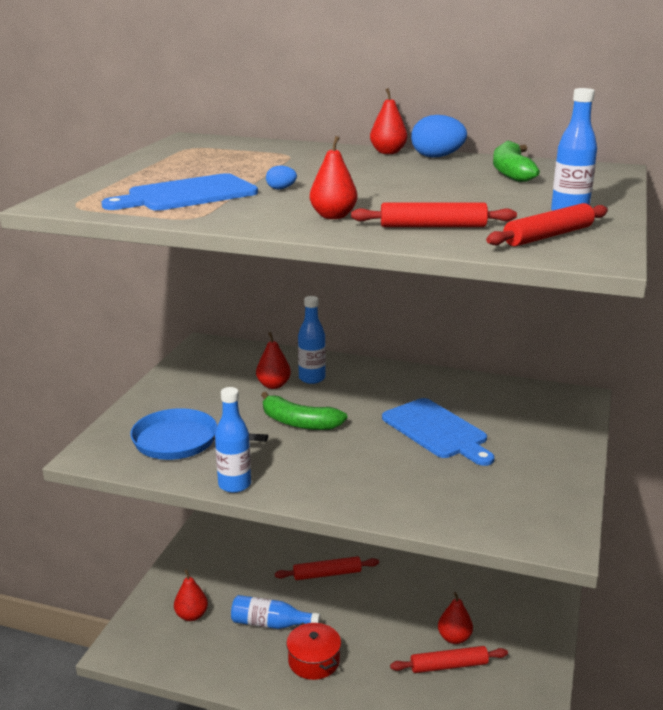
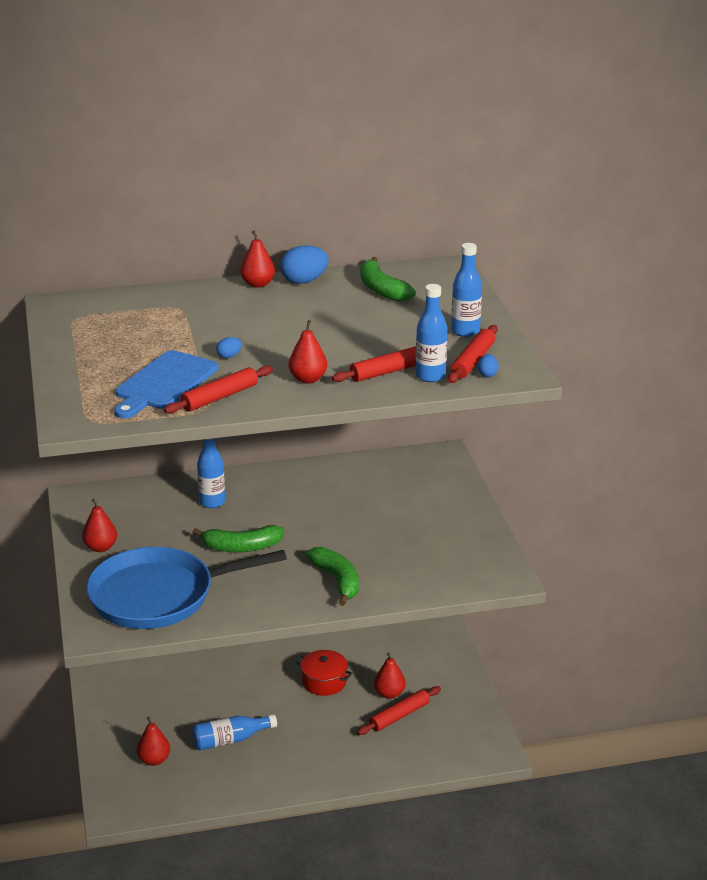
camera: 30 degrees left, 5 degrees up
(180, 441) = (158, 596): blue pan -> blue pan, size x1.54
(234, 485) = (242, 616): blue bottle -> blue bottle (430, 376)
(273, 385) = (185, 519): red pear -> red pear (100, 547)
(314, 661) = (290, 754): red pot -> red pot (324, 681)
(327, 574) = (246, 682): red rolling pin -> red rolling pin (219, 397)
(362, 482) = (337, 581): none -> green banana
(437, 431) = (358, 519): blue cutting board -> none
(553, 249) = (487, 374): none -> blue egg

